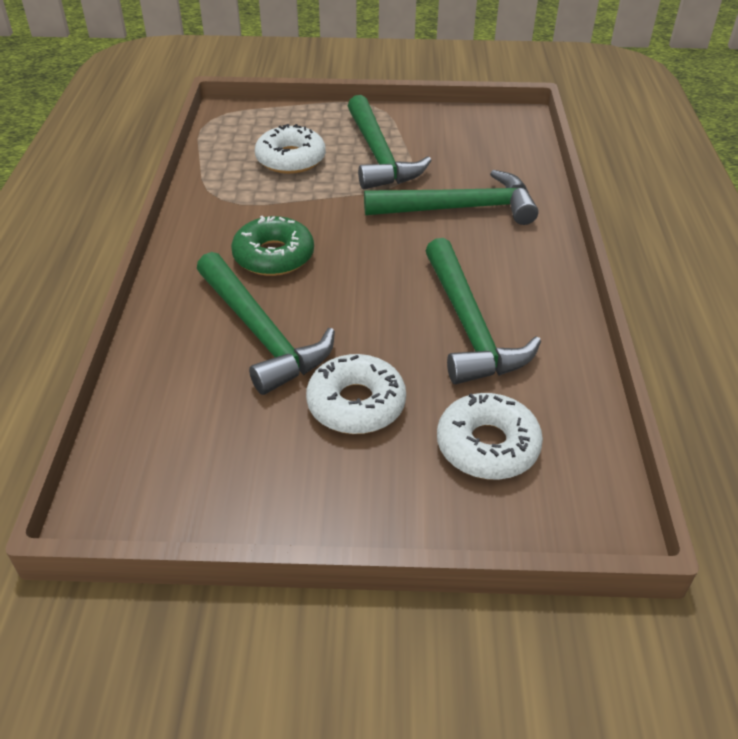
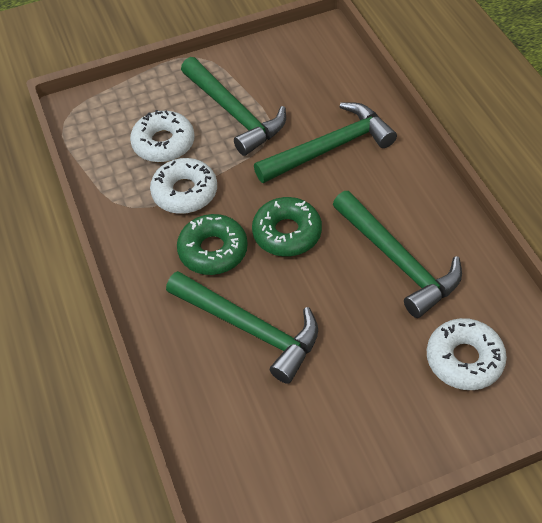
camera: 20 degrees left, 10 degrees up
(356, 404) = (356, 362): white donut -> white donut (185, 192)
(362, 265) = (287, 233): none -> green donut

